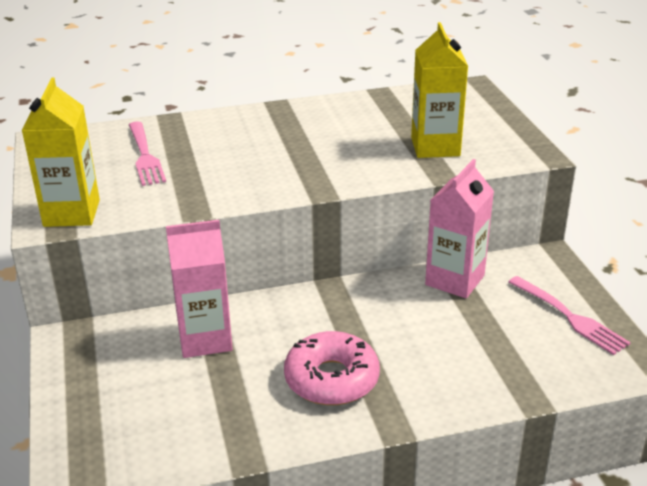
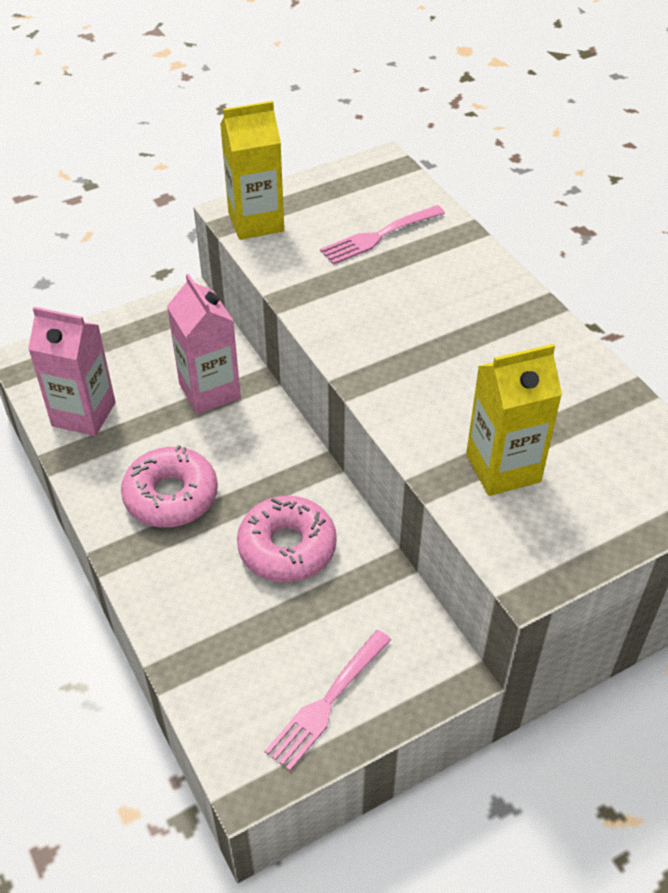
camera: 75 degrees right, 15 degrees up
(414, 316) = (287, 547): none -> pink donut
(455, 280) = (367, 577): pink carton -> pink carton (83, 414)

